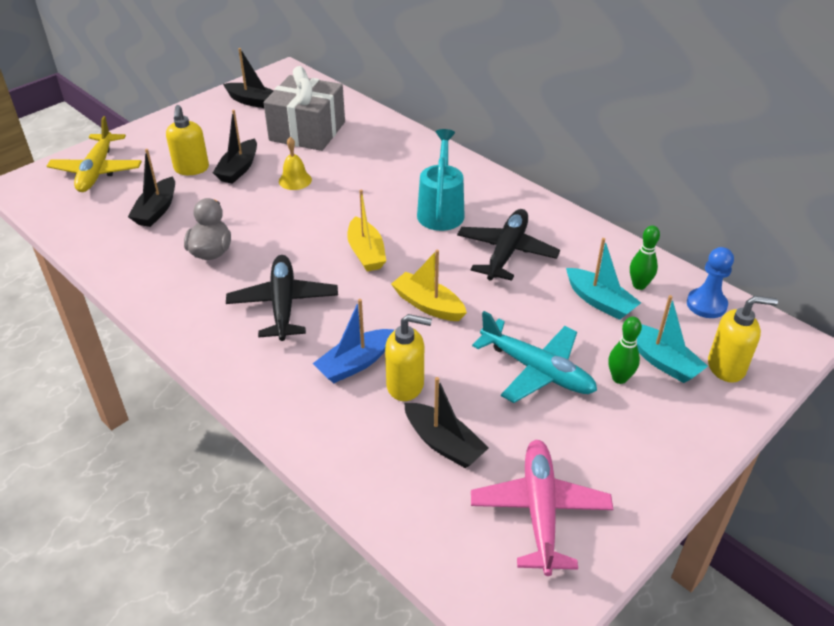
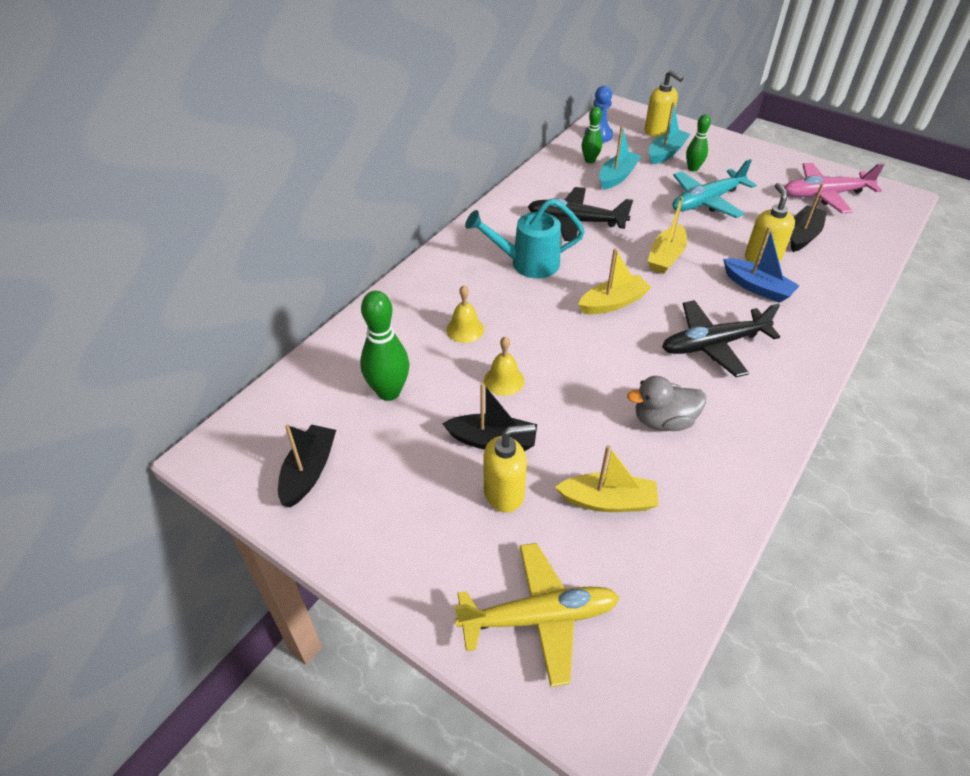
camera: 100 degrees left, 5 degrees up
(157, 210) = (608, 501): black boat -> yellow boat
(307, 131) = (389, 392): grey gift -> green bowling pin
(361, 168) = (465, 329): none -> yellow bell
(536, 370) = (707, 201): turquoise plane -> turquoise plane turned 150 degrees counterclockwise
(726, 367) = (657, 131): yellow soap dispenser -> yellow soap dispenser turned 150 degrees clockwise

